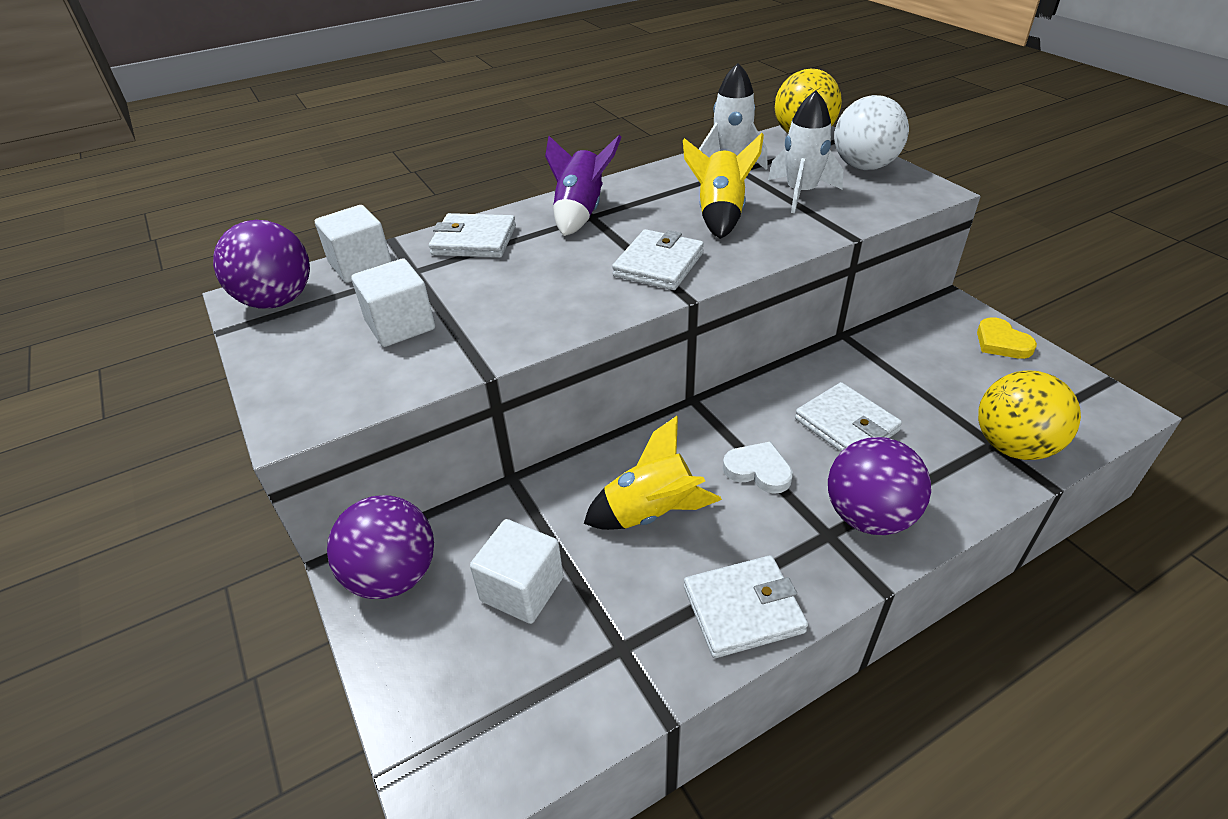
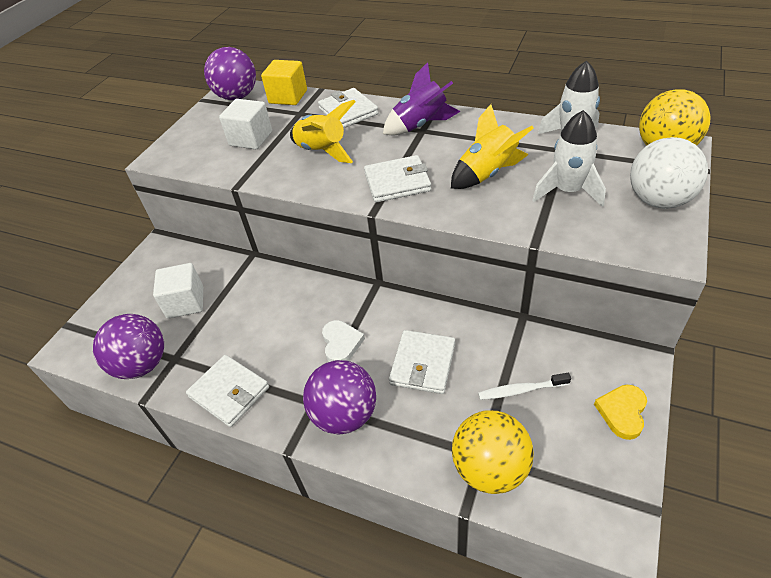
camera: 55 degrees right, 5 degrees up
(360, 265) = (288, 97): white cube -> yellow cube
(393, 576) = (164, 258): purple ball -> purple ball (142, 364)
(651, 512) = (270, 317): yellow rocket -> yellow rocket (322, 151)
(933, 382) = (520, 390): none -> white toothbrush

